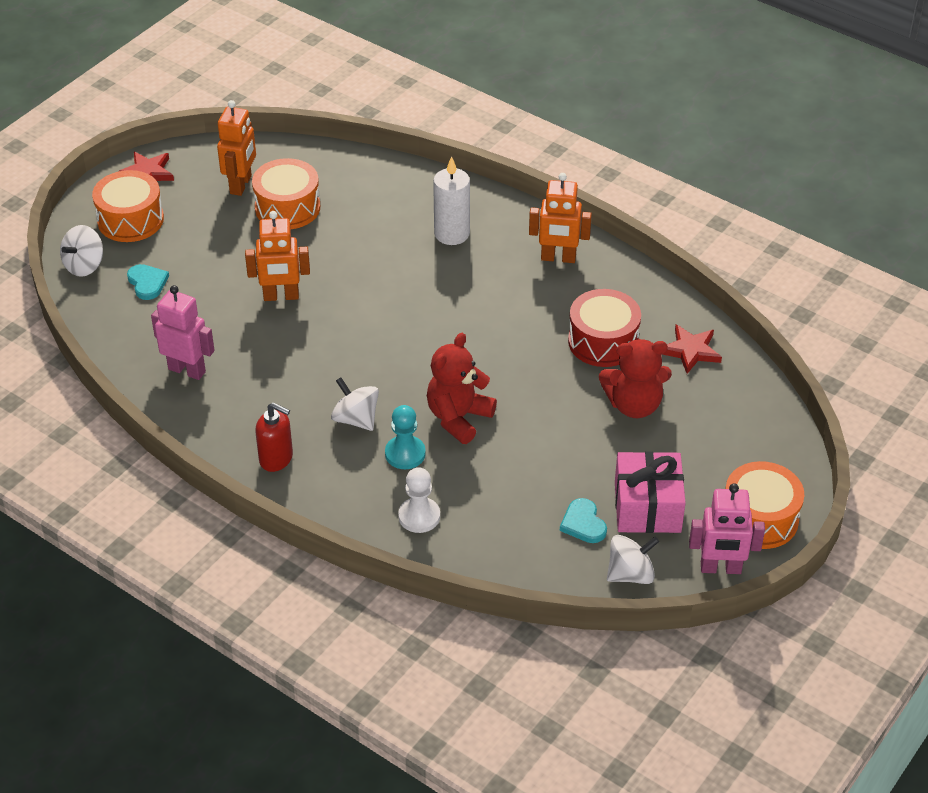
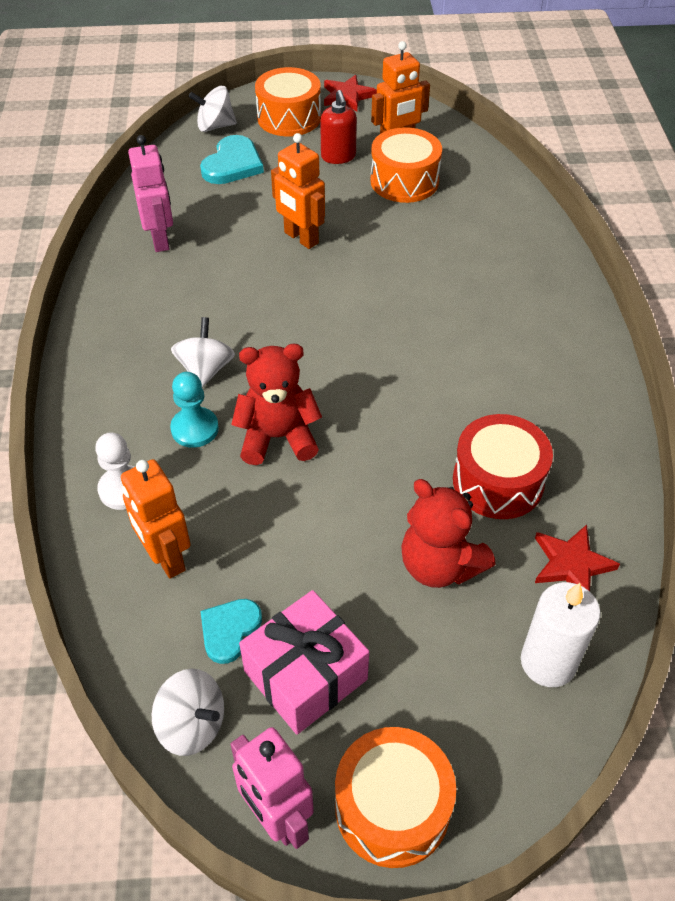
camera: 50 degrees right, 5 degrees up
(147, 283) = (232, 164): turquoise heart -> turquoise heart, size x1.51
(276, 459) = (109, 350): red soap dispenser -> red soap dispenser (338, 157)
(452, 234) = (500, 288): white candle -> white candle (548, 662)
(558, 258) = (565, 376): orange robot -> orange robot (166, 557)

